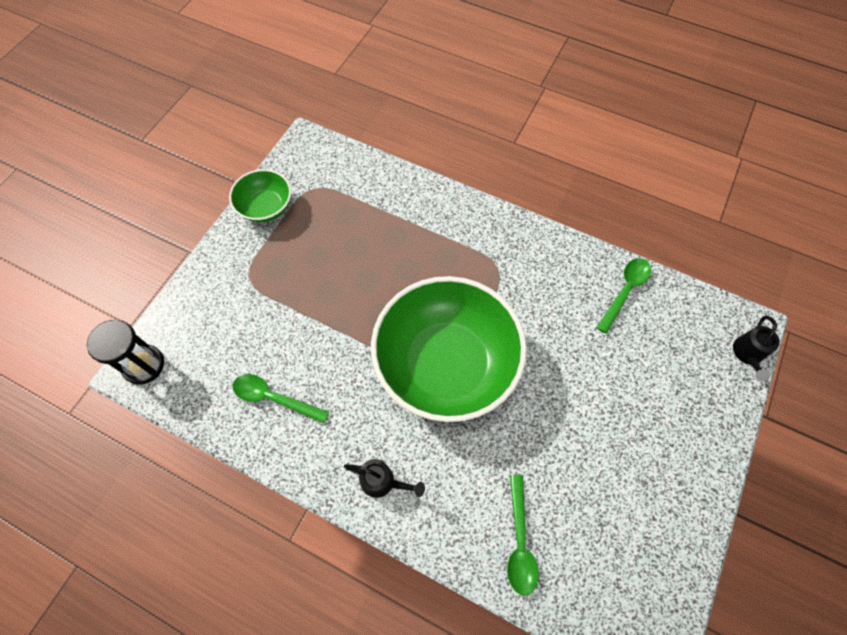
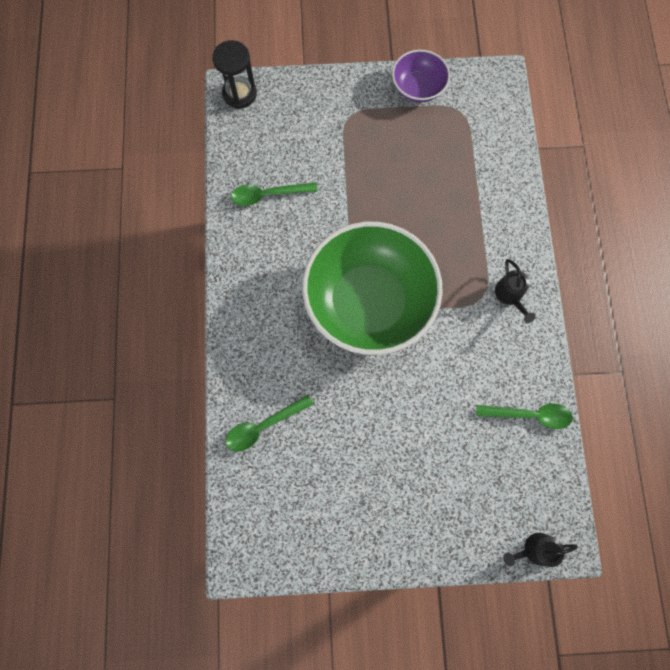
camera: 60 degrees right, 10 degrees up
(266, 207) = (418, 88): green bowl -> purple bowl
(274, 398) = (268, 195): green spoon -> green spoon turned 90 degrees counterclockwise
(382, 482) = (251, 306): black watering can -> black watering can (510, 296)

